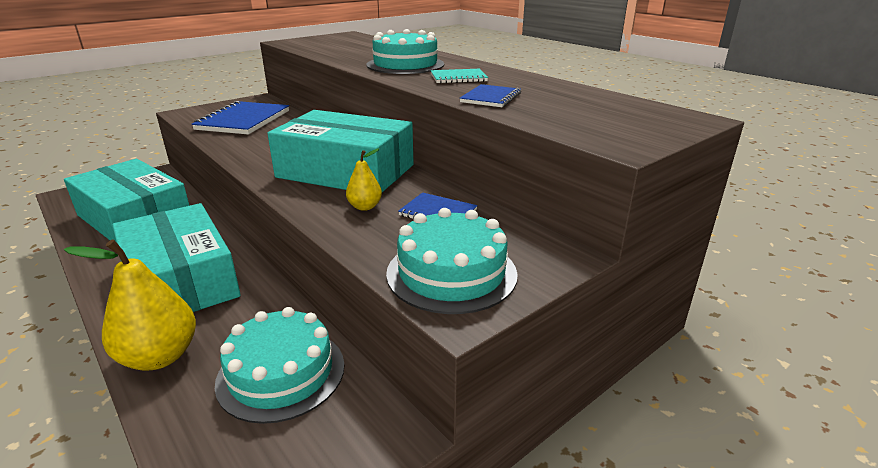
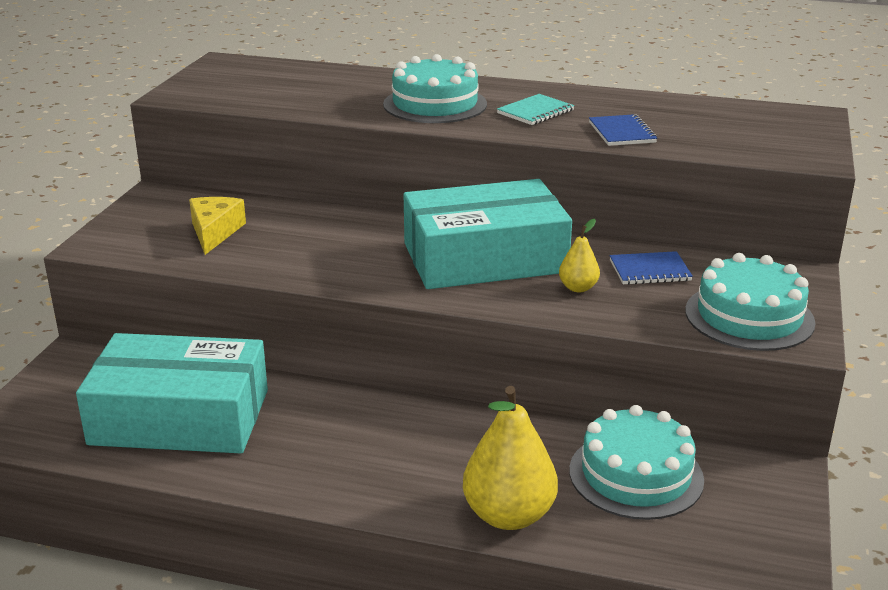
camera: 35 degrees left, 0 degrees up
(181, 280) = (389, 451): turquoise box -> none
(243, 120) = (214, 232): blue notebook -> yellow cheese

